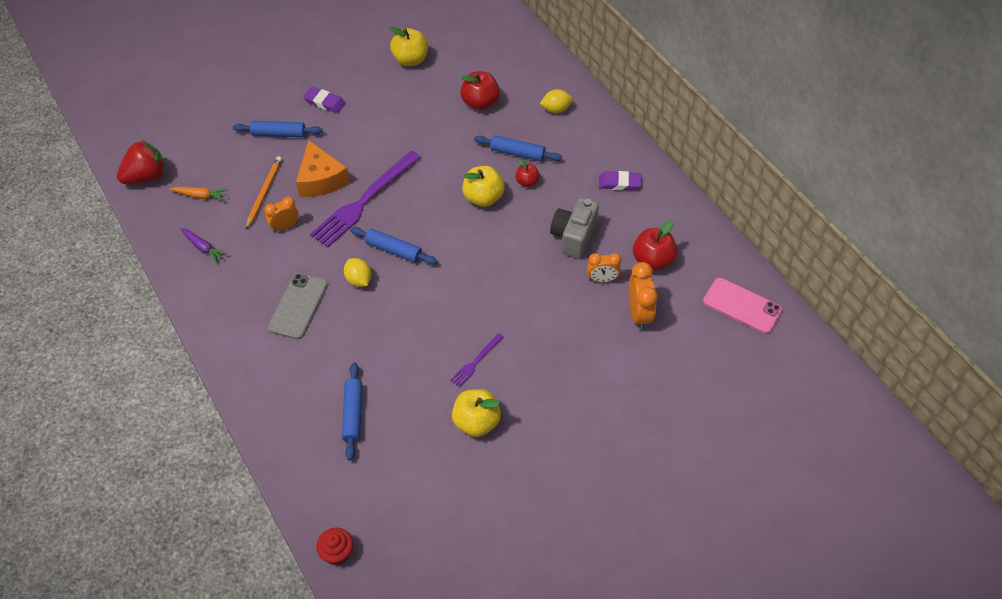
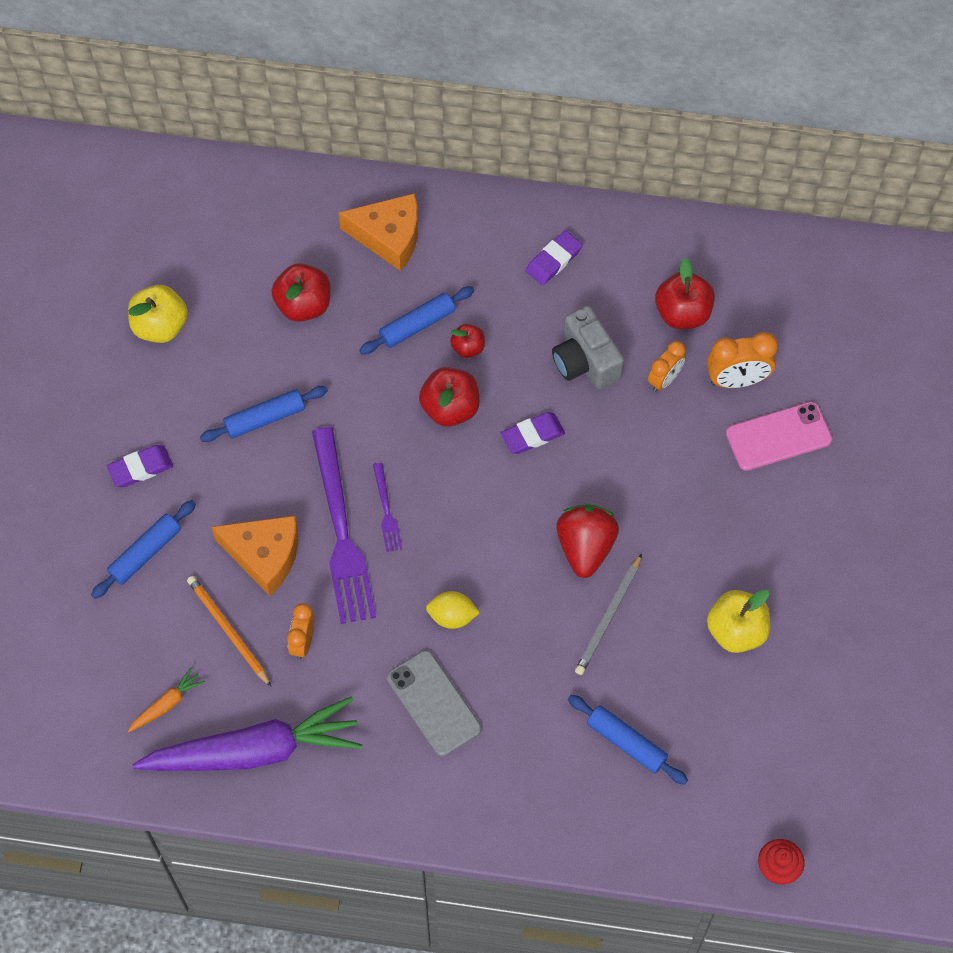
camera: 50 degrees left, 10 degrees up
(146, 177) = (76, 746): red strawberry -> red strawberry (585, 547)
(203, 247) = (253, 750): purple carrot -> purple carrot, size x2.49
(393, 250) = (442, 552): blue rolling pin -> blue rolling pin (265, 418)
(425, 352) = (608, 617): none -> grey pencil
(476, 361) = (662, 577): purple fork -> purple fork (386, 511)
(483, 198) = (450, 408): yellow apple -> red apple
(504, 243) = (532, 435): none -> purple eraser
(556, 109) = (389, 237): yellow lemon -> orange cheese
(639, 314) = (737, 380): orange clock -> orange clock turned 135 degrees clockwise
(742, 306) = (809, 280): pink phone -> pink phone (778, 436)

